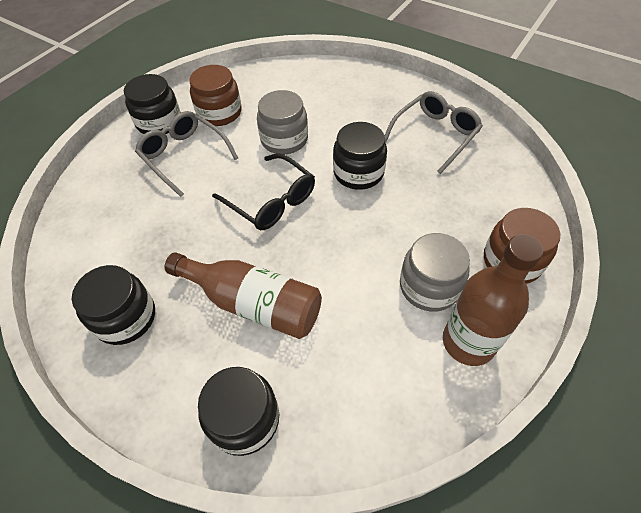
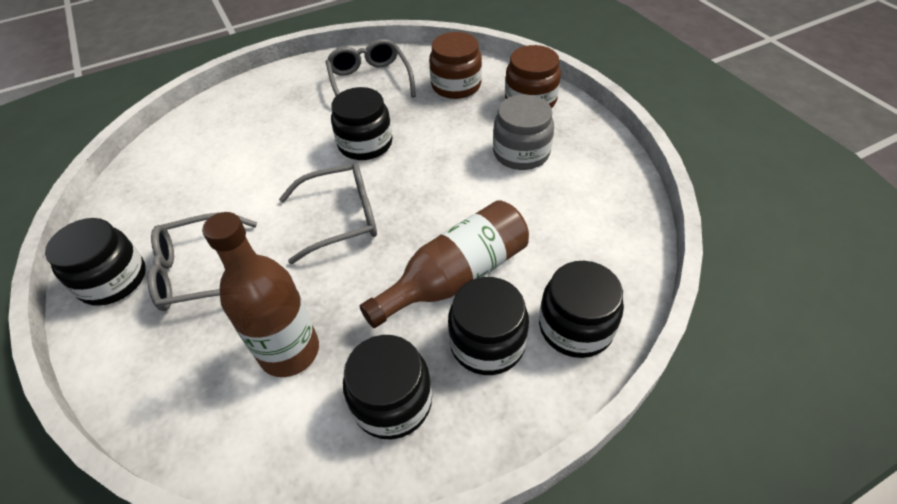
camera: 60 degrees left, 5 degrees down
(199, 356) = (487, 343): none -> black jar
(219, 113) = (166, 216): brown jar -> brown jar (456, 85)
(271, 200) = (340, 218): black glasses -> grey glasses
(284, 139) = (268, 178): grey jar -> none
(468, 342) = (584, 154): brown bottle -> brown bottle (289, 351)

